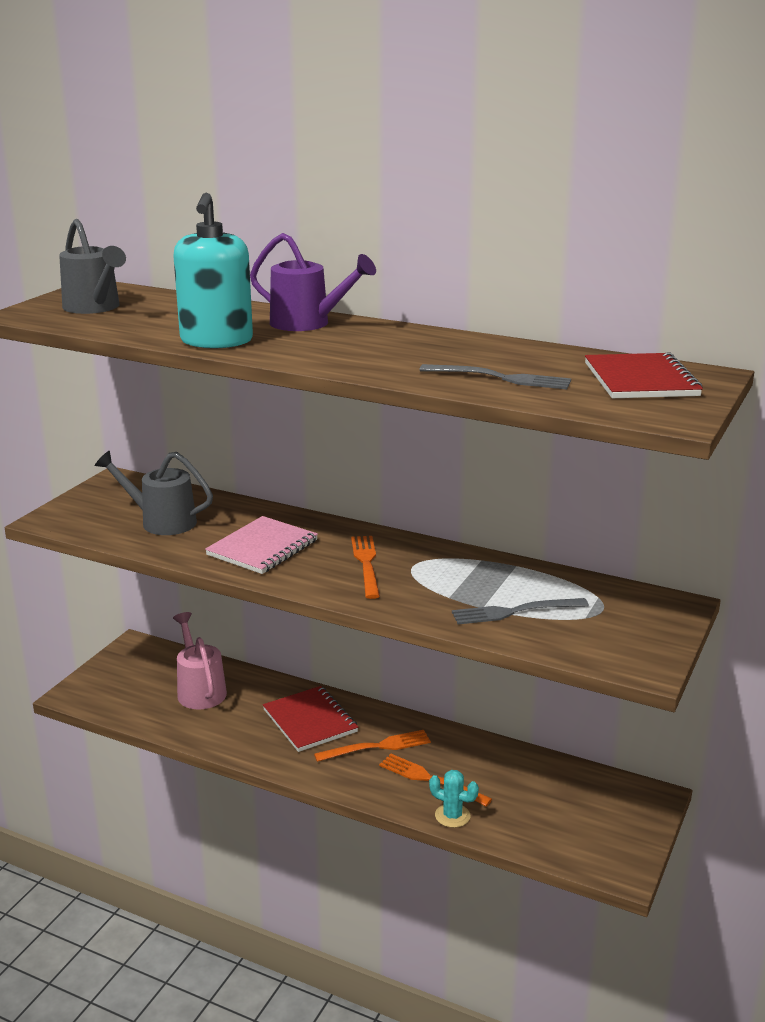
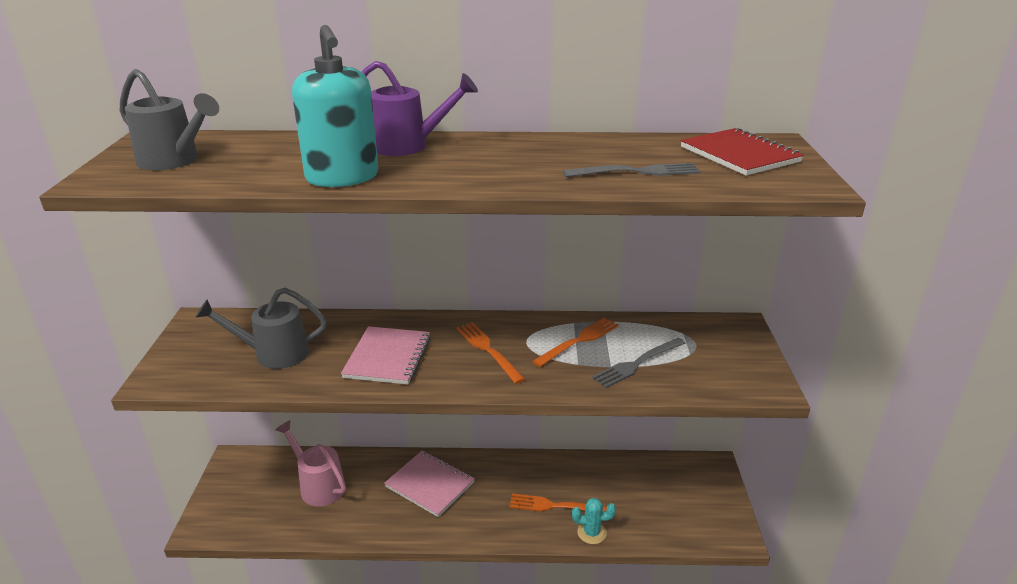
camera: 25 degrees left, 5 degrees up
(310, 721) = (430, 484): red notebook -> pink notebook
(378, 746) = (497, 490): orange fork -> orange fork (579, 340)

